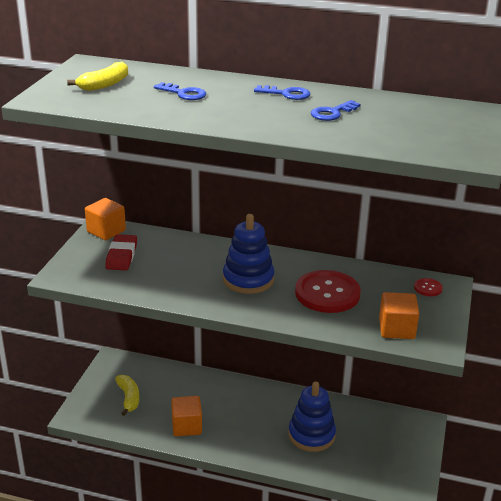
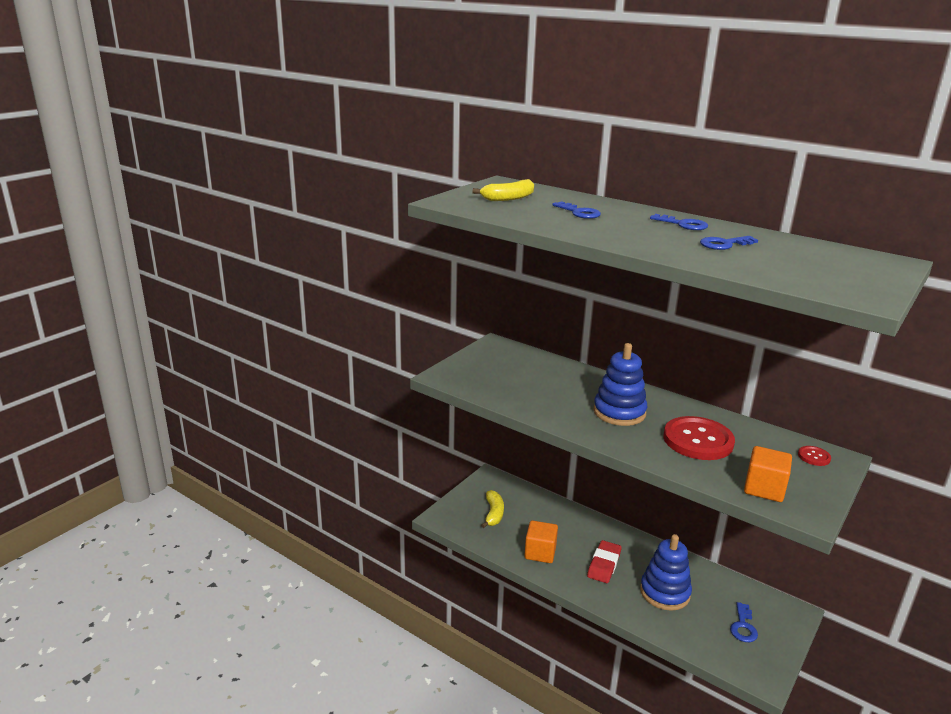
camera: 20 degrees right, 5 degrees down
(106, 231) = (498, 347): orange cube -> none
(121, 256) = (504, 370): red eraser -> red eraser (604, 564)
(386, 448) = (743, 626): none -> blue key

